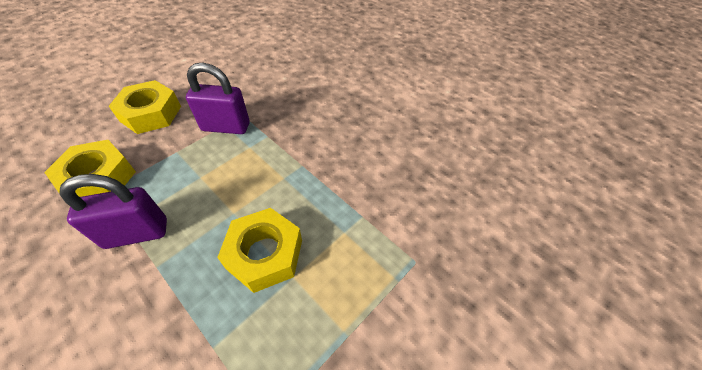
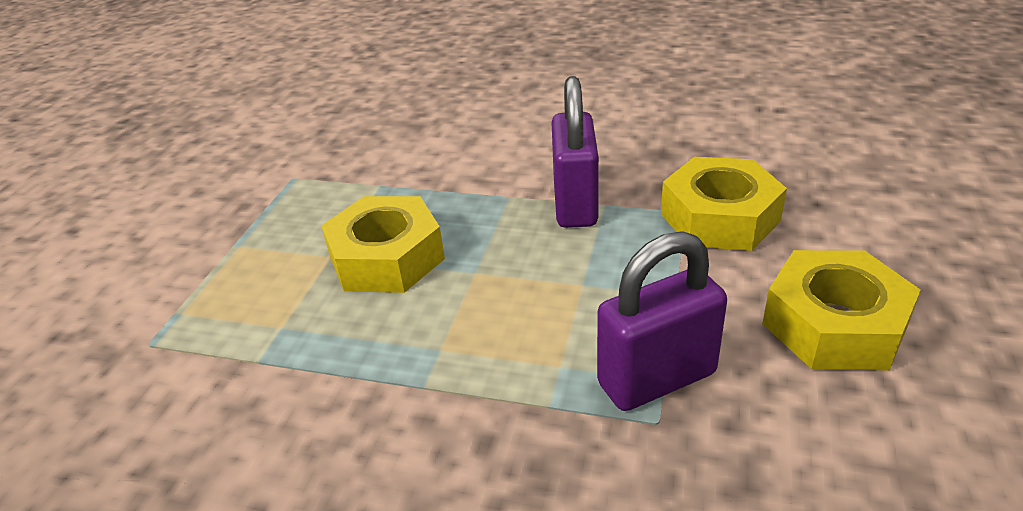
camera: 155 degrees right, 15 degrees down
(136, 233) = (575, 204): purple padlock -> purple padlock turned 45 degrees counterclockwise

